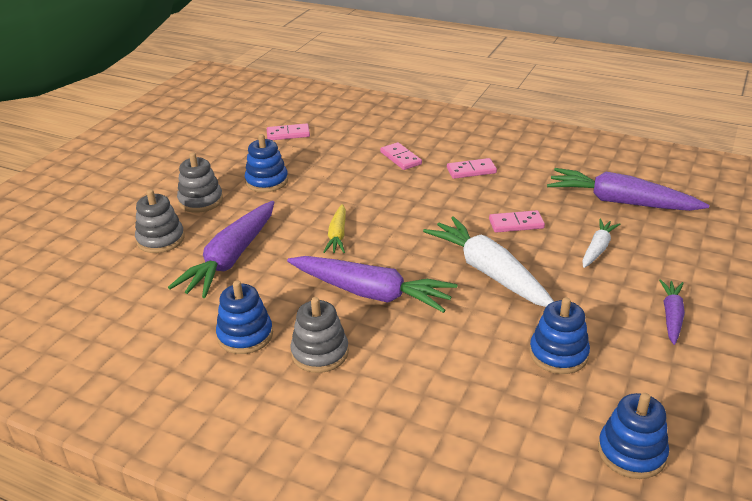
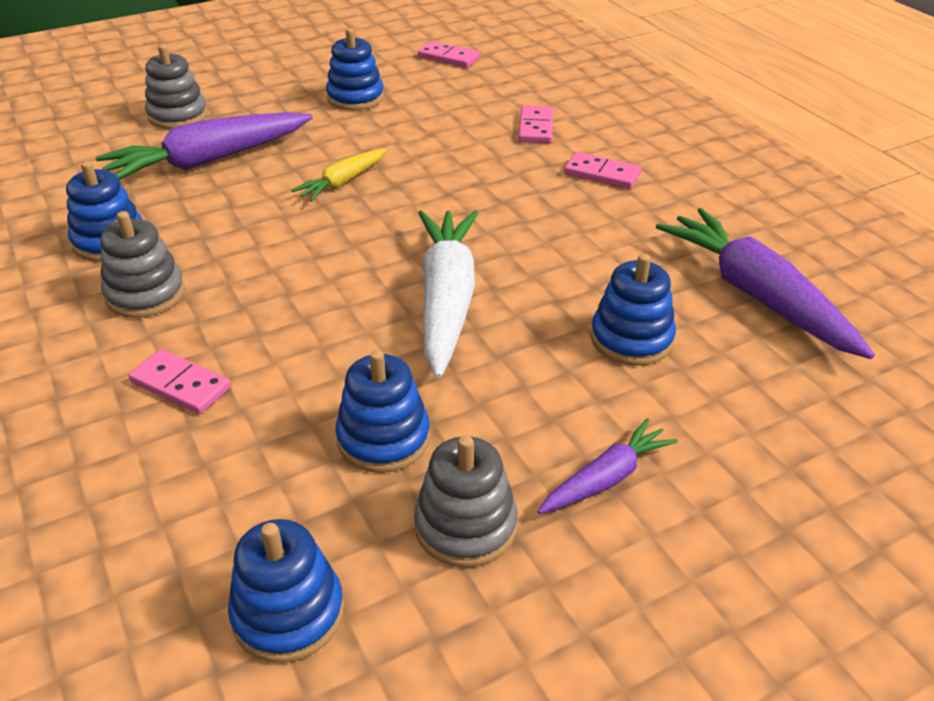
camera: 35 degrees right, 5 degrees up
(201, 201) = (266, 93): grey stacking toy -> grey stacking toy (465, 526)
(372, 293) = (285, 259): purple carrot -> none
(516, 224) = (566, 259): pink domino -> pink domino (181, 385)
(597, 248) = (631, 339): white carrot -> blue stacking toy

